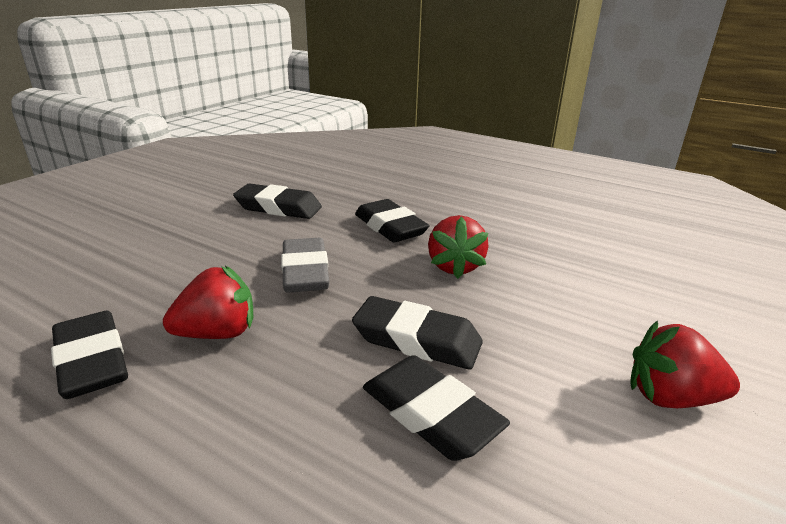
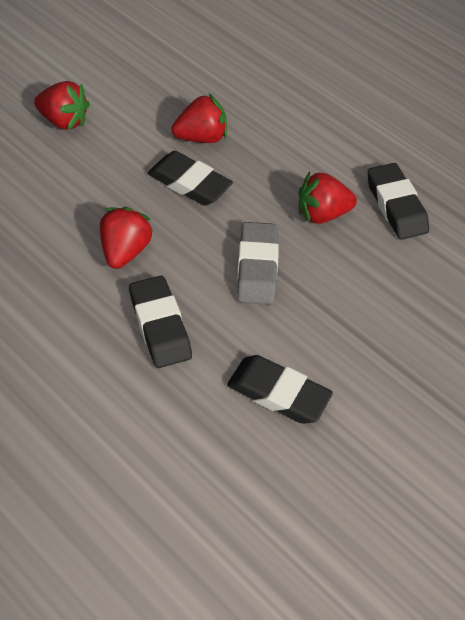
camera: 170 degrees left, 25 degrees up
(430, 414) = (201, 137): black eraser -> red strawberry

